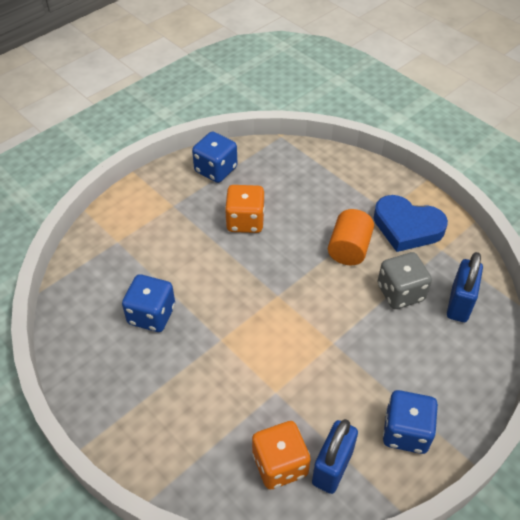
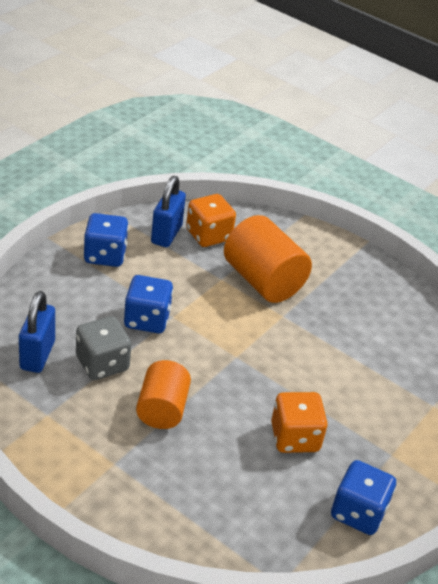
camera: 165 degrees right, 10 degrees down
(151, 315) = (358, 333): blue dice -> blue dice (147, 319)
(230, 386) = (263, 281): none -> orange cylinder
(407, 227) = (88, 441): blue heart -> none

